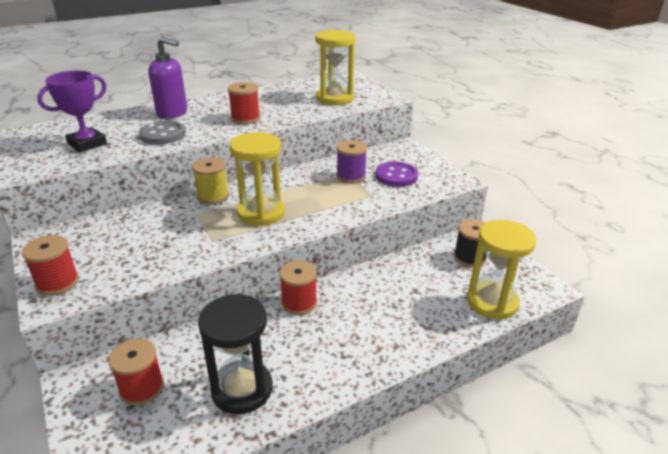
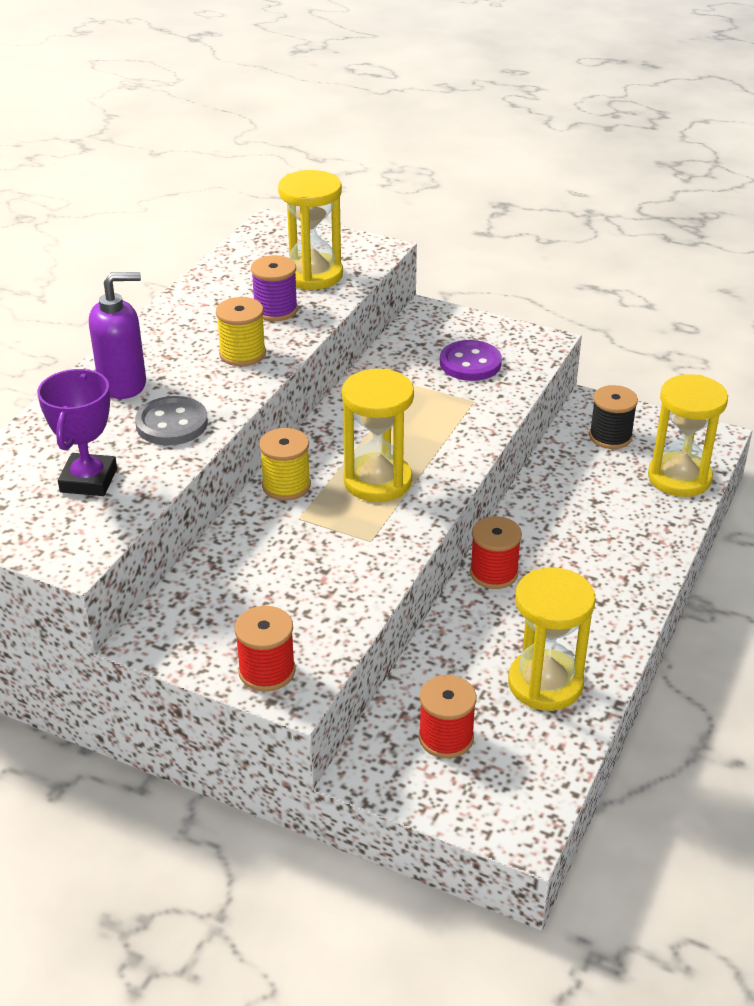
camera: 35 degrees left, 5 degrees up
(242, 389) = (545, 683): black hourglass -> yellow hourglass
(245, 118) = (242, 354): red spool -> yellow spool
(351, 176) = (418, 386): purple spool -> purple spool (275, 310)

